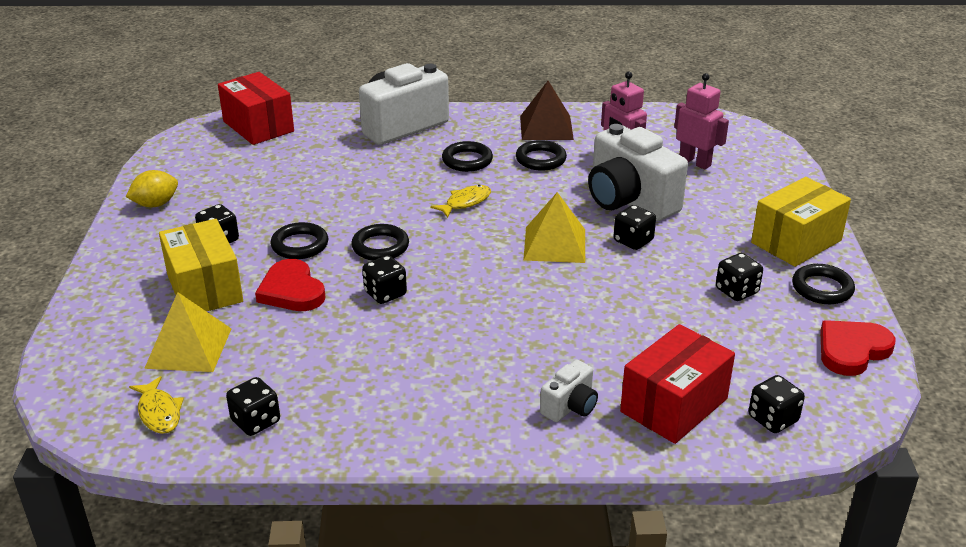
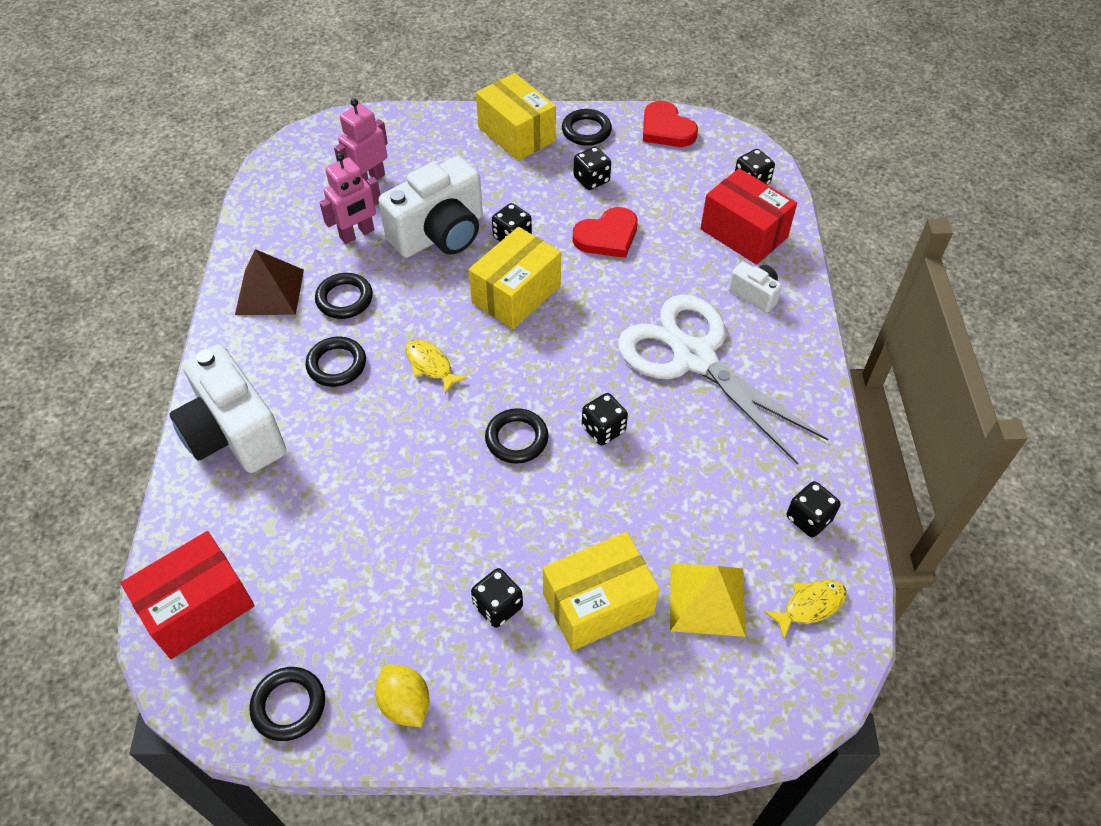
camera: 90 degrees left, 20 degrees up
(291, 291) = (601, 514): red heart -> red heart (607, 236)
(300, 245) = (511, 517): black ring -> black ring (289, 705)
(473, 354) = (694, 357): none -> white scissors
(554, 244) = (516, 294): yellow pyramid -> yellow box

